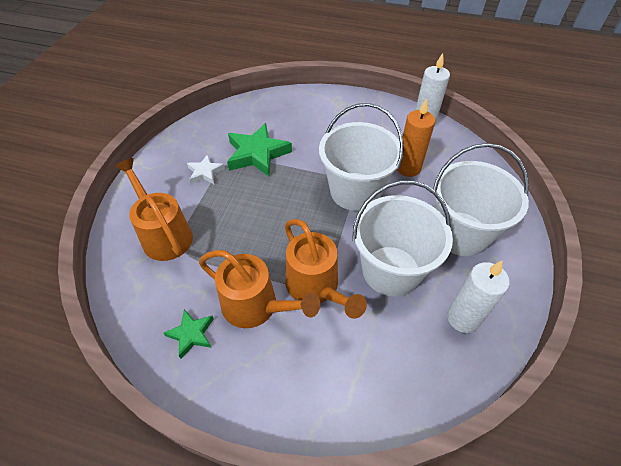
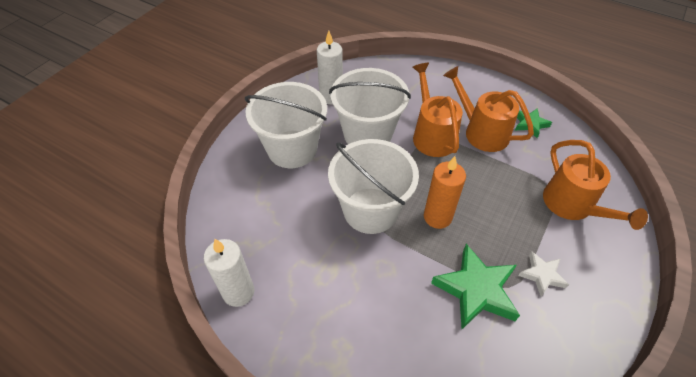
camera: 165 degrees left, 0 degrees up
(408, 168) = (300, 225): orange candle -> orange candle (437, 217)

